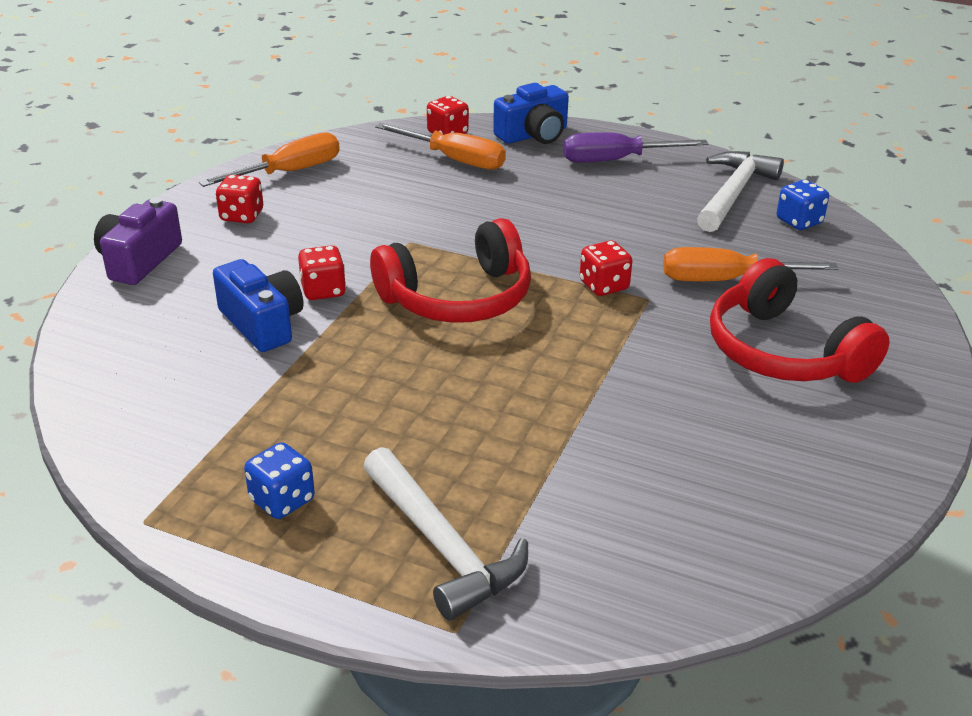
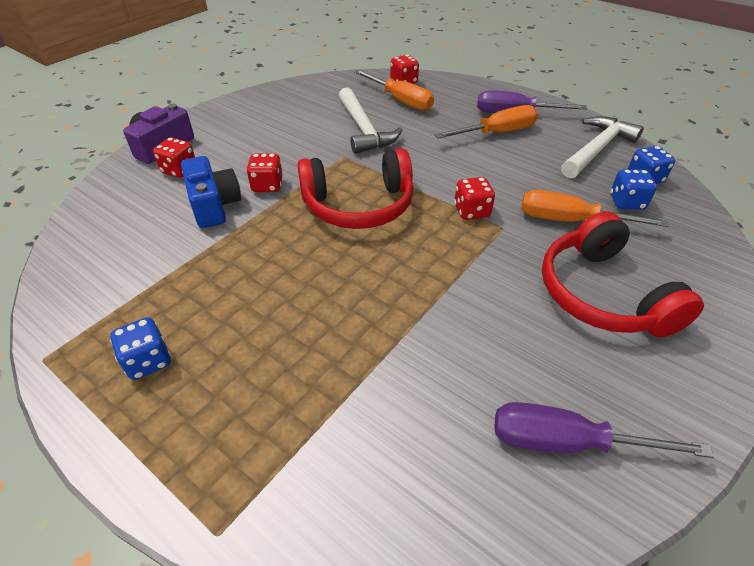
camera: 15 degrees right, 10 degrees up
(242, 216) = (242, 123): red dice -> red dice (179, 170)
(289, 172) = (288, 97): orange screwdriver -> orange screwdriver (497, 133)
(442, 546) = (247, 436): white hammer -> white hammer (364, 130)
(533, 135) = (462, 89): blue camera -> none
(784, 491) = (566, 442): none -> purple screwdriver
(785, 251) = (626, 202): none -> blue dice

